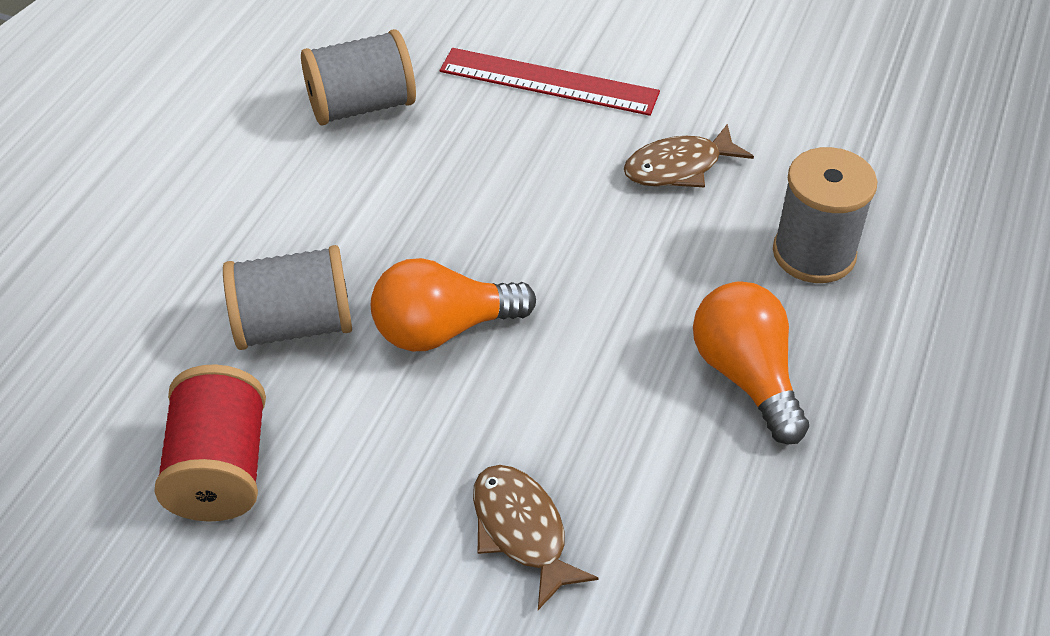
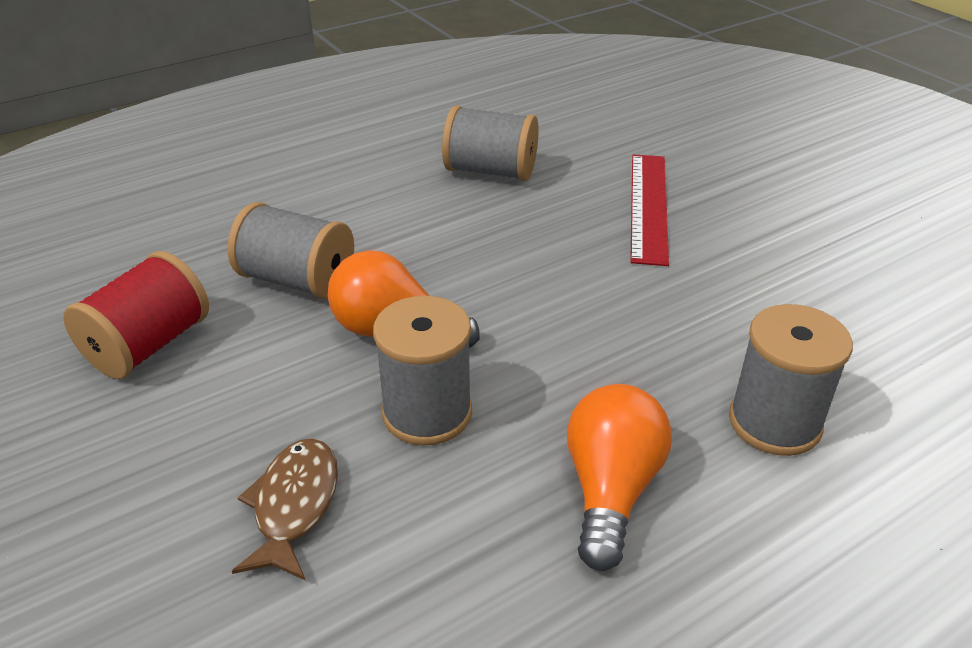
camera: 35 degrees right, 10 degrees down
(548, 82) = (648, 206): red ruler -> red ruler turned 45 degrees clockwise
(549, 391) = (427, 413): none -> grey spool
(679, 167) = (704, 303): brown fish -> none

